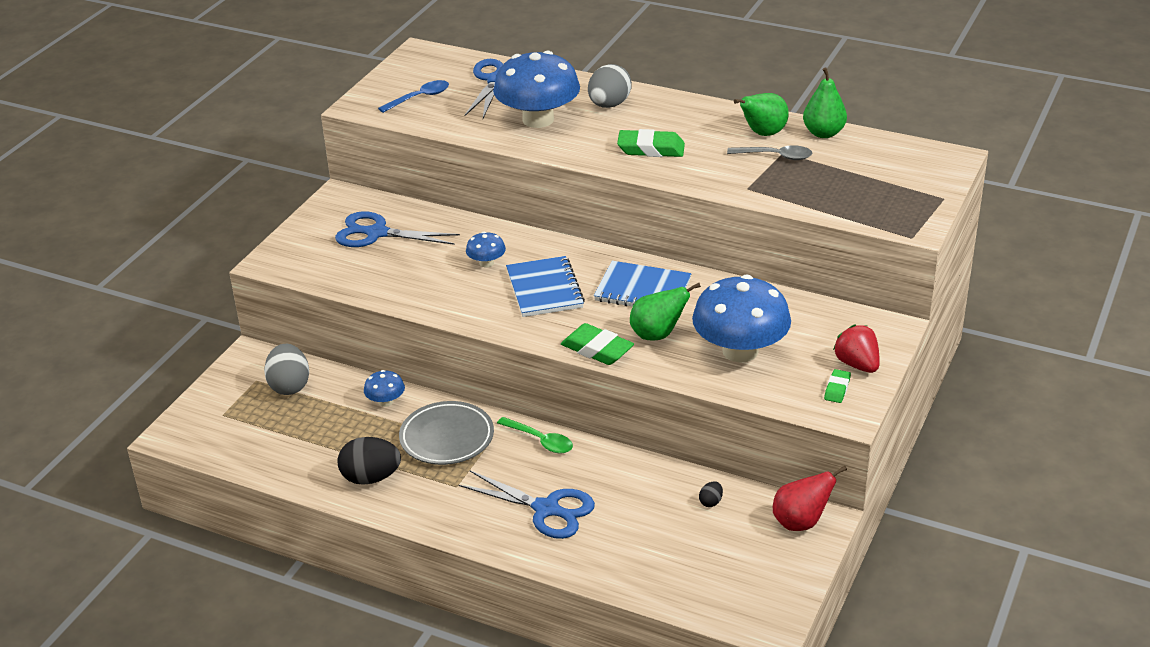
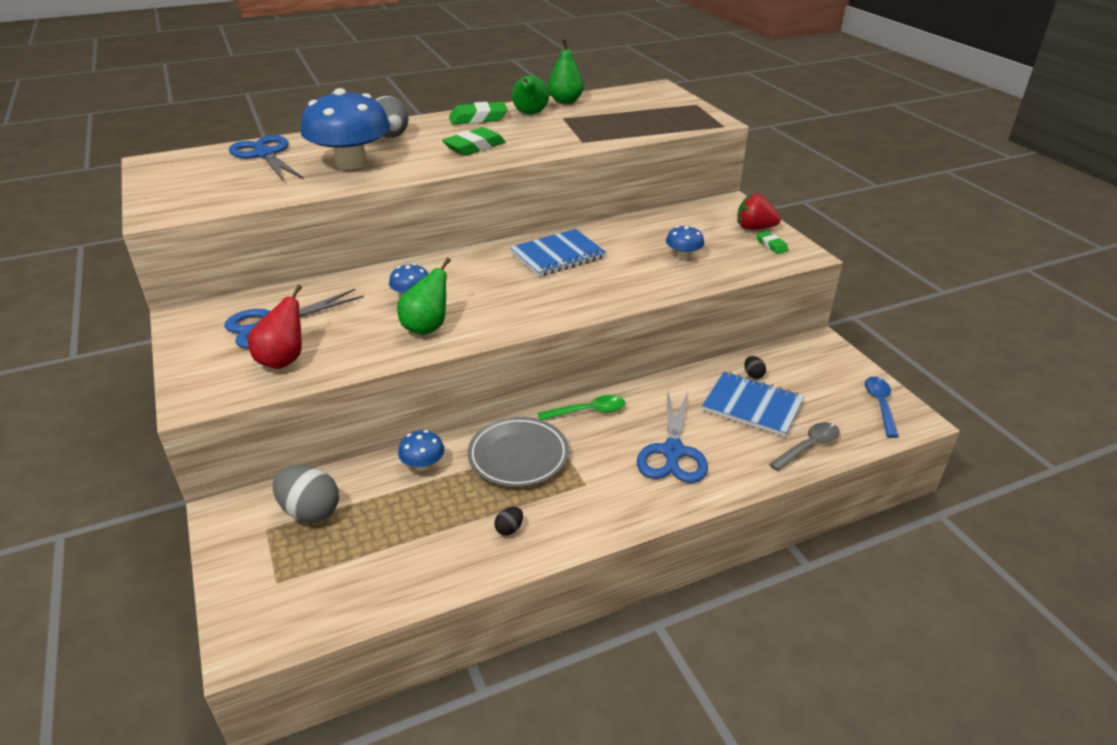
camera: 50 degrees left, 0 degrees up
(371, 478) = (509, 529): black egg -> black egg, size x0.46
(419, 98) = (212, 187): blue spoon -> blue spoon (880, 405)
(544, 289) = (489, 289): blue notebook -> blue notebook (752, 406)
(546, 509) = (672, 452): blue scissors -> blue scissors turned 120 degrees clockwise
(597, 349) = (598, 304): green eraser -> green eraser (478, 118)
(657, 335) = (618, 274): green pear -> green pear (427, 327)
(740, 351) = (683, 256): blue mushroom -> blue mushroom, size x0.45
(775, 156) = (563, 121): grey spoon -> grey spoon (808, 446)
(801, 522) = (815, 352): red pear -> red pear (283, 360)

